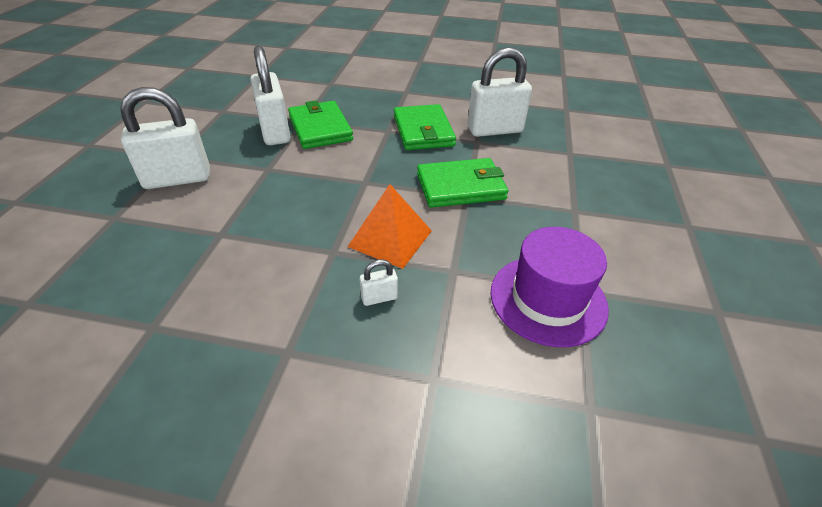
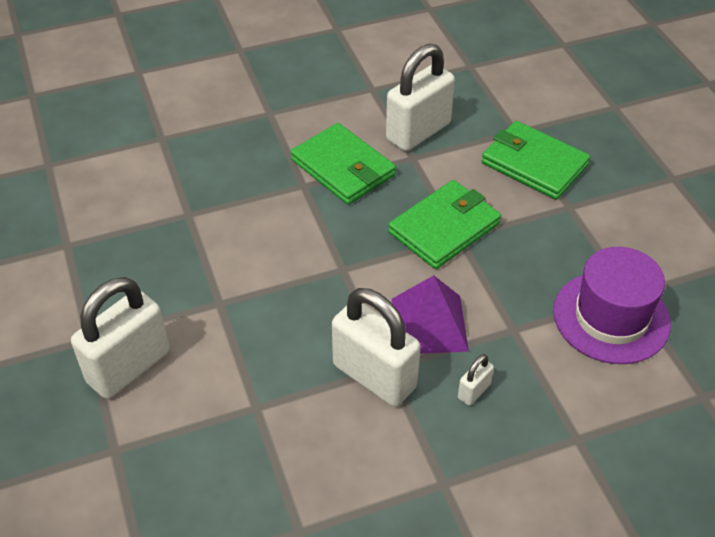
camera: 30 degrees left, 5 degrees up
(275, 132) = (171, 247): white padlock -> white padlock (374, 376)
(320, 128) = (221, 217): green wallet -> green wallet (534, 164)
(390, 238) = (429, 324): orange pyramid -> purple pyramid

